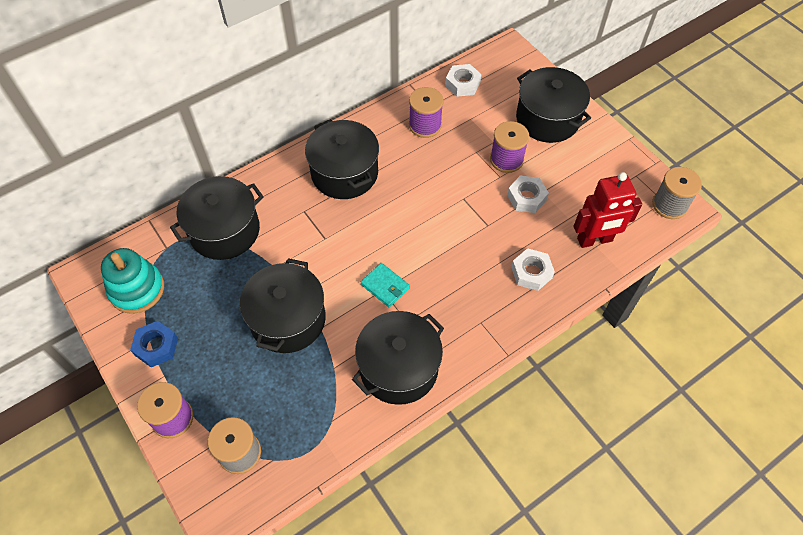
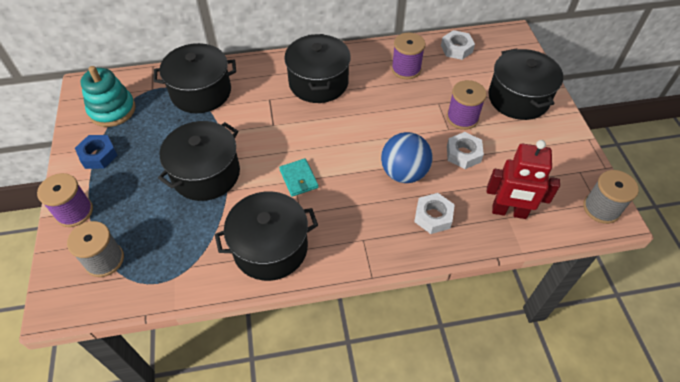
camera: 25 degrees right, 5 degrees down
(482, 239) = (404, 173): none -> blue ball

